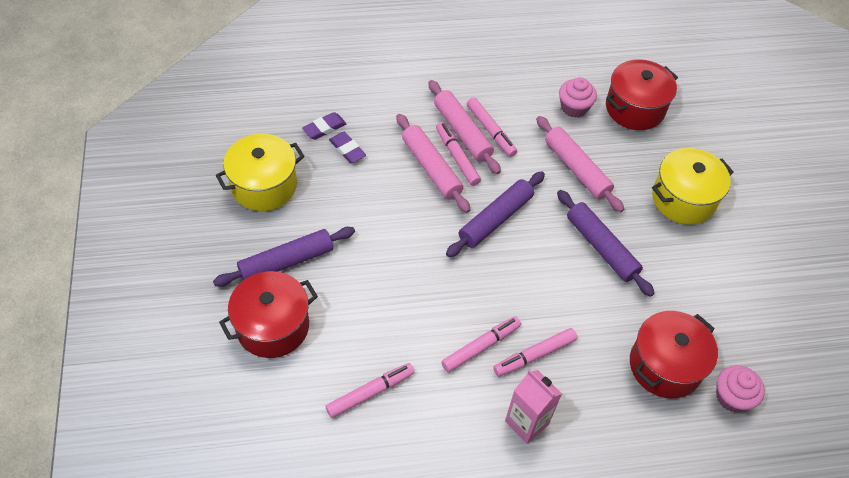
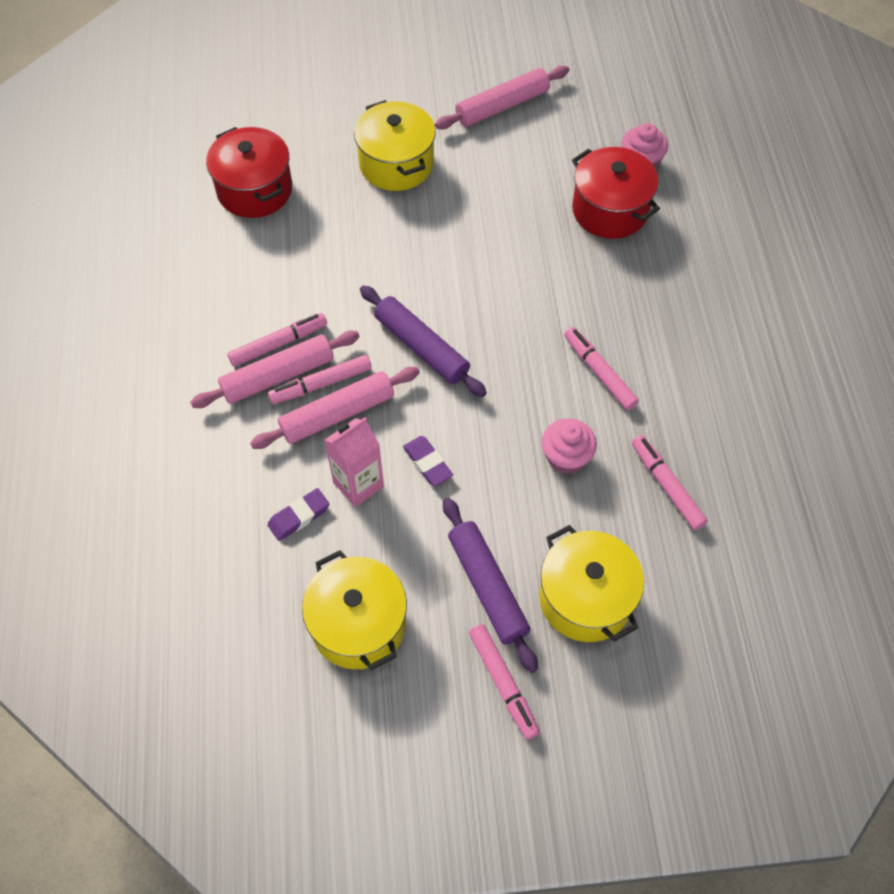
camera: 85 degrees left, 5 degrees up
(273, 326) = (585, 598): red pot -> yellow pot
(324, 128) = (256, 547): purple eraser -> purple eraser (427, 463)
(526, 422) = (686, 335): pink carton -> pink carton (358, 484)
(534, 355) = (606, 322): pink marker -> pink marker (503, 683)
(574, 107) = (247, 251): pink cupcake -> pink cupcake (566, 457)
(576, 169) = (347, 258): pink rolling pin -> pink rolling pin (502, 106)
(601, 247) = (462, 247): purple rolling pin -> none

